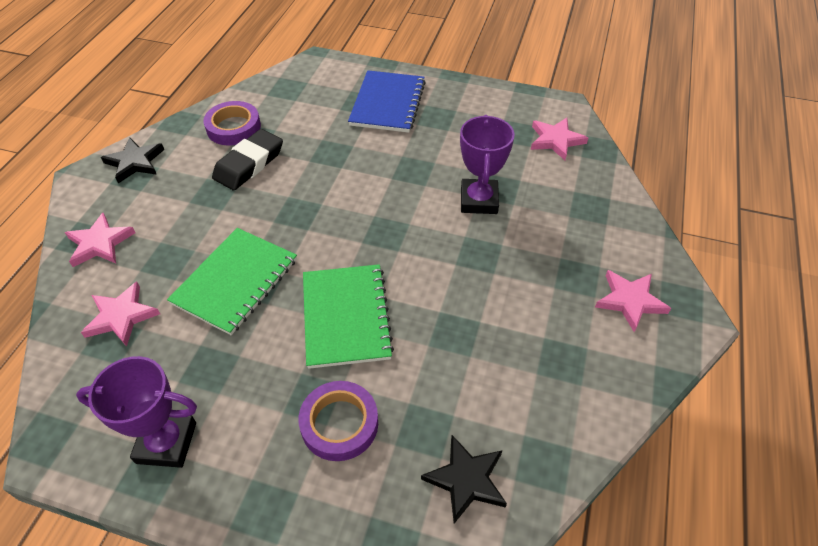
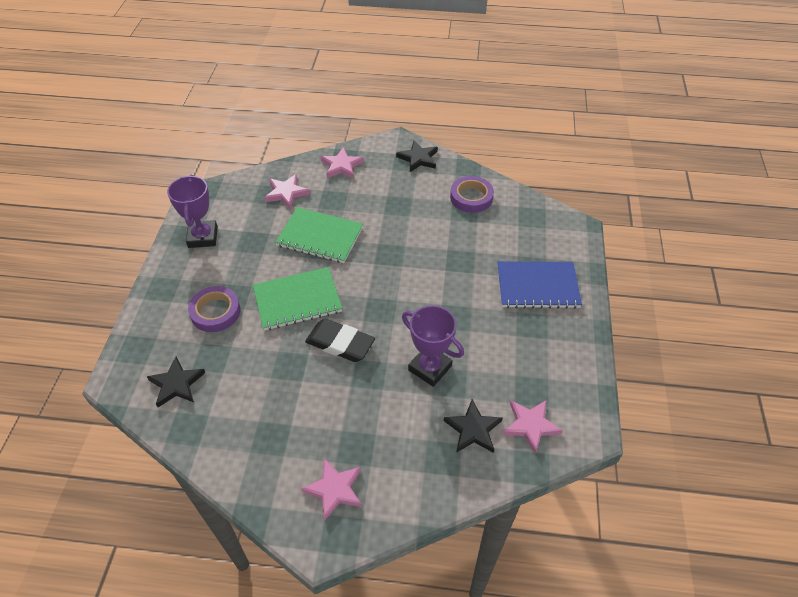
camera: 80 degrees right, 0 degrees up
(249, 164) = (433, 216): black eraser -> black eraser (340, 343)
(479, 200) = (430, 368): purple trophy -> purple trophy turned 45 degrees clockwise
(558, 180) = (473, 429): none -> black star

